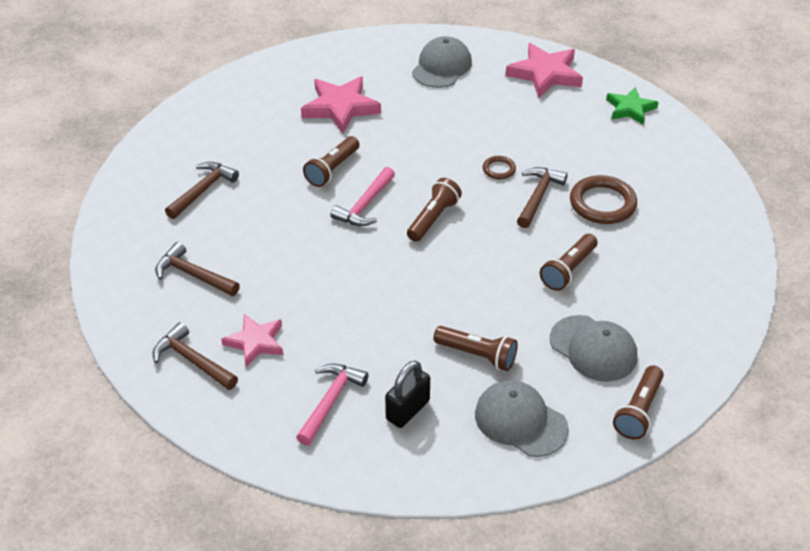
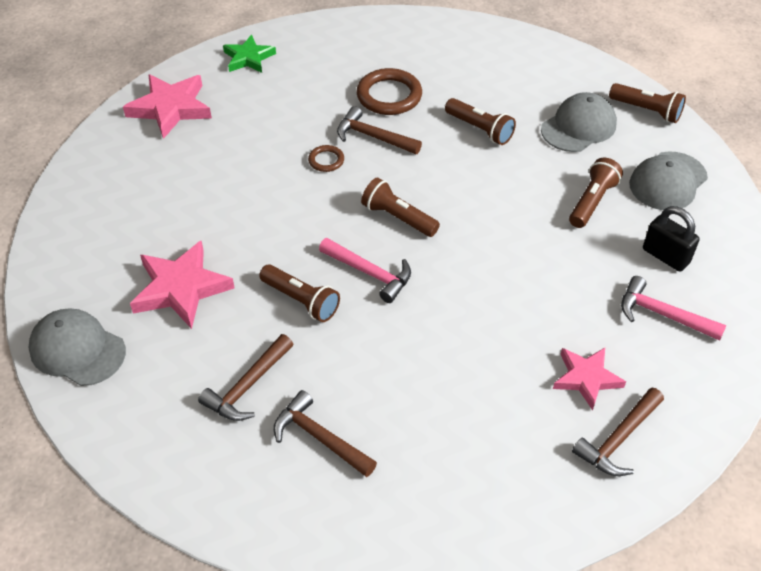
camera: 85 degrees left, 5 degrees up
(193, 275) = (478, 443): brown hammer -> brown hammer (247, 387)
(442, 67) = (127, 189): grey cap -> grey cap (77, 349)

